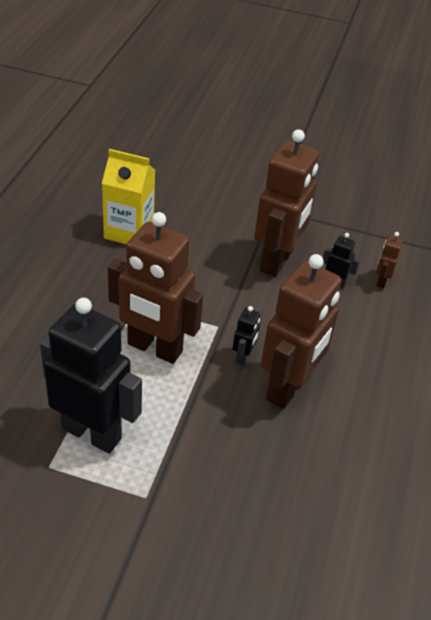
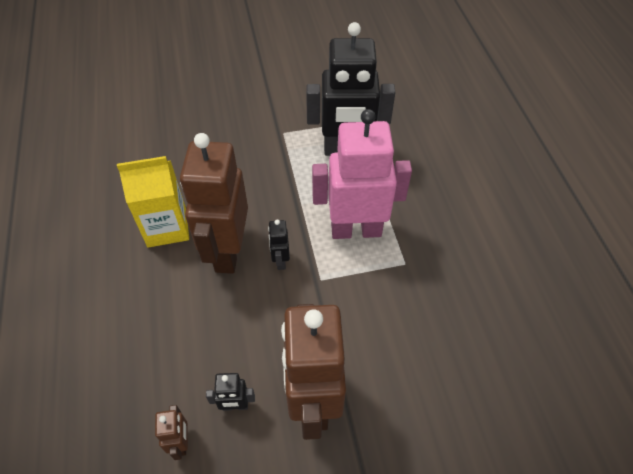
camera: 155 degrees right, 10 degrees up
(129, 231) = (488, 347): yellow carton -> yellow carton (167, 227)
(154, 348) = (356, 230): brown robot -> pink robot

